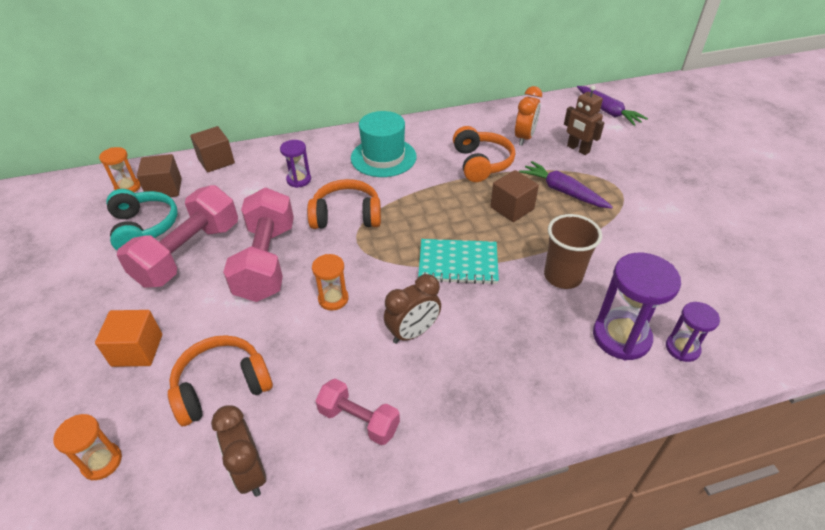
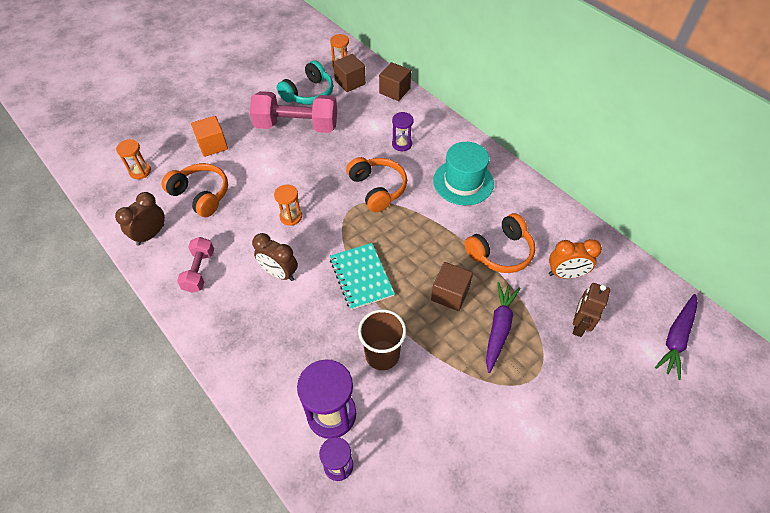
camera: 65 degrees right, 10 degrees up
(266, 261) = (308, 166): pink dumbbell -> none

